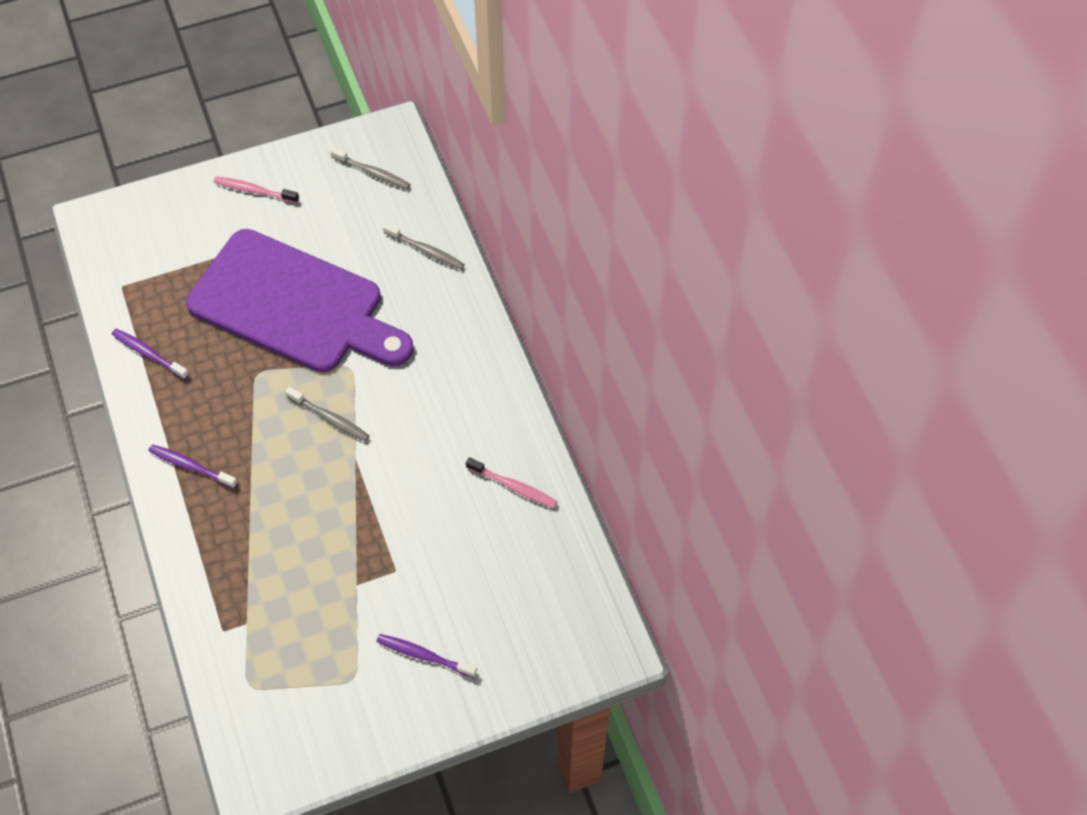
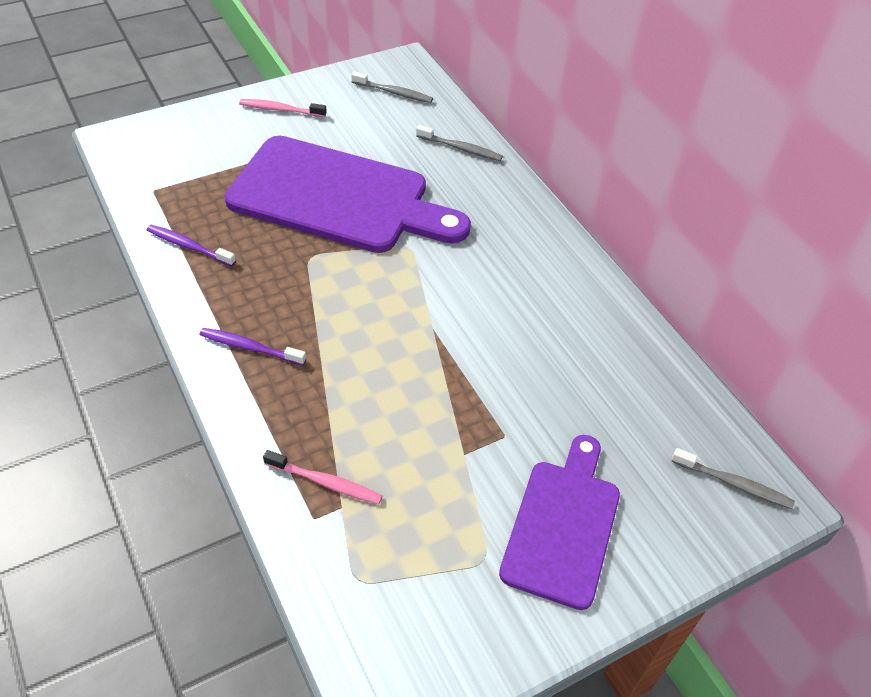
camera: 10 degrees left, 10 degrees down
(330, 418) = (396, 293): grey toothbrush -> grey toothbrush (734, 484)
(424, 655) = (563, 525): purple toothbrush -> purple cutting board
(513, 486) = (611, 343): pink toothbrush -> pink toothbrush (326, 482)

